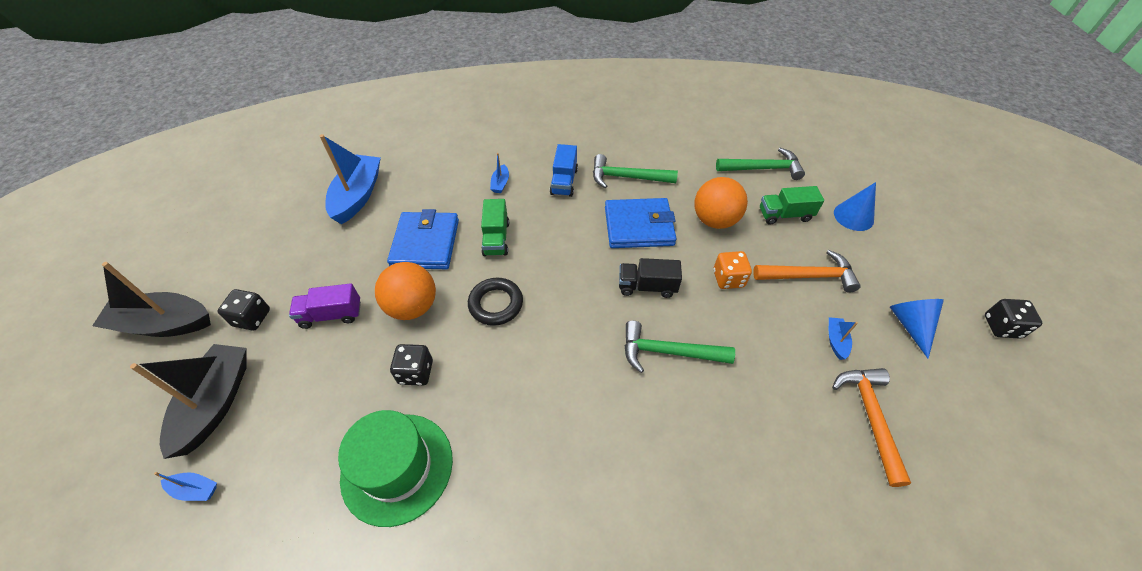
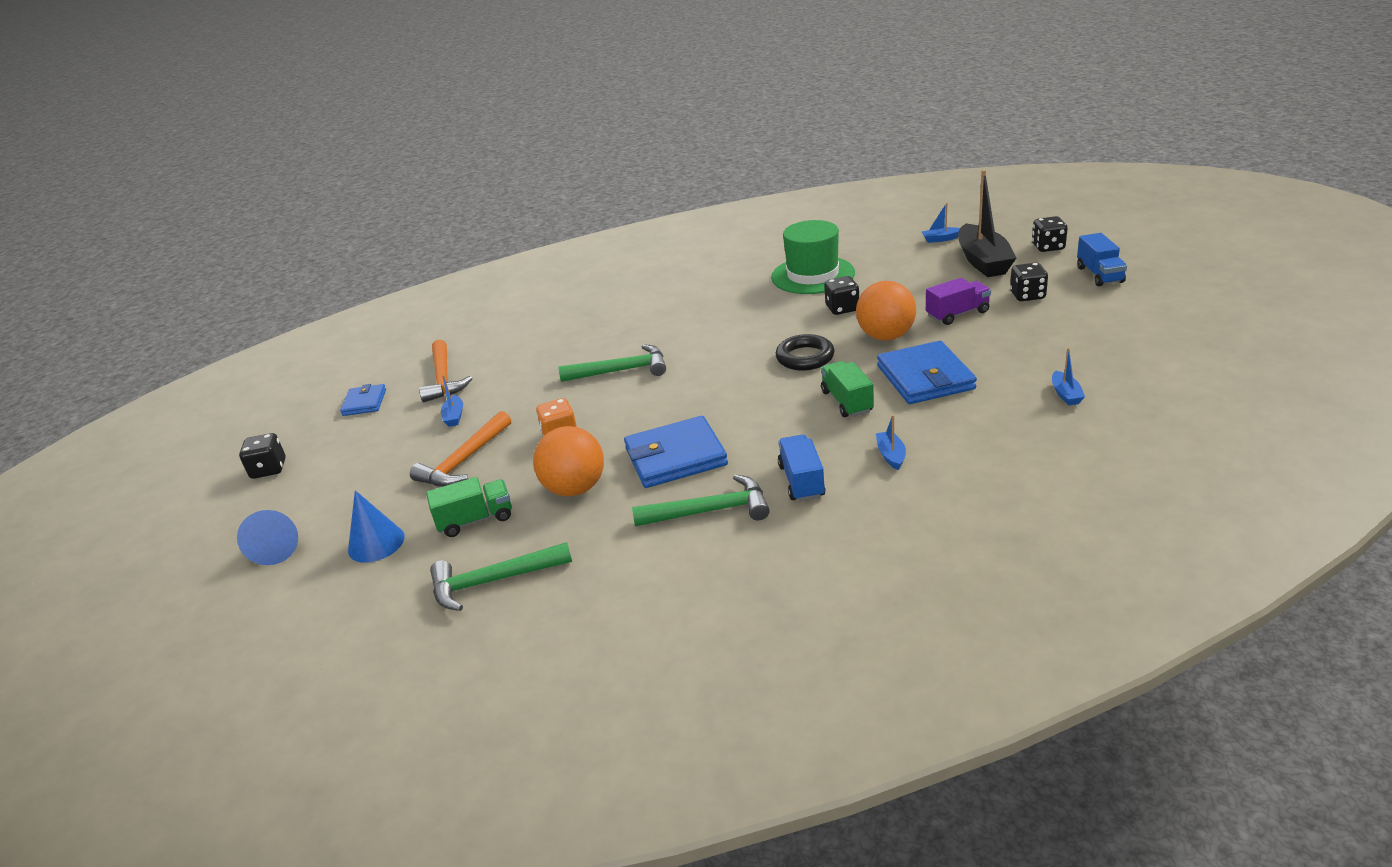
camera: 170 degrees right, 20 degrees down
(131, 402) = (1048, 247): none -> black dice
(164, 324) = (1099, 275): black boat -> blue truck
(358, 196) = (1065, 394): blue boat -> blue boat, size x0.44
(647, 286) = (652, 407): black truck -> none
(808, 276) = (464, 461): orange hammer -> orange hammer turned 45 degrees counterclockwise
(910, 325) = (369, 446): blue cone -> blue cone (277, 547)
(953, 405) = (364, 402): none -> blue wallet

